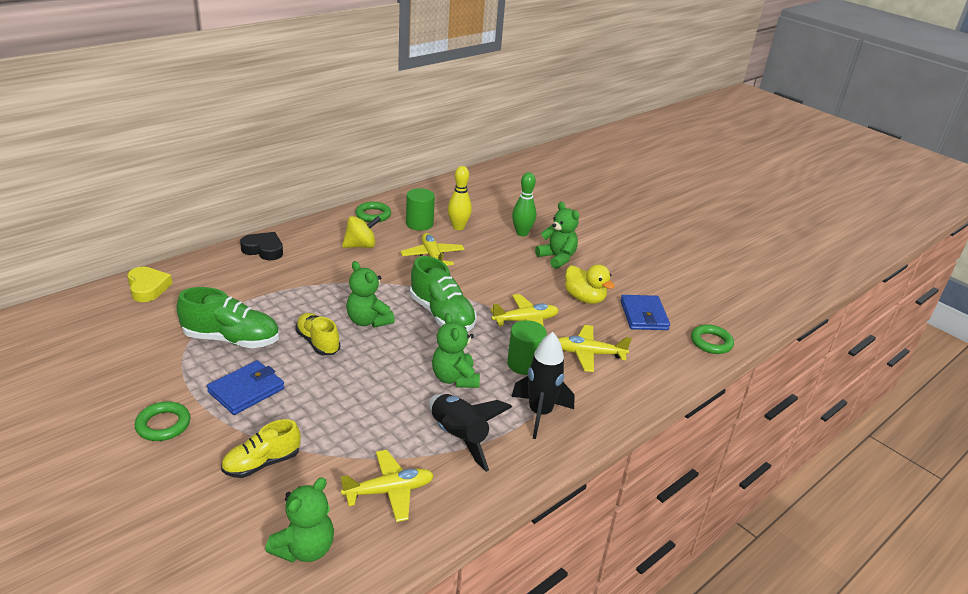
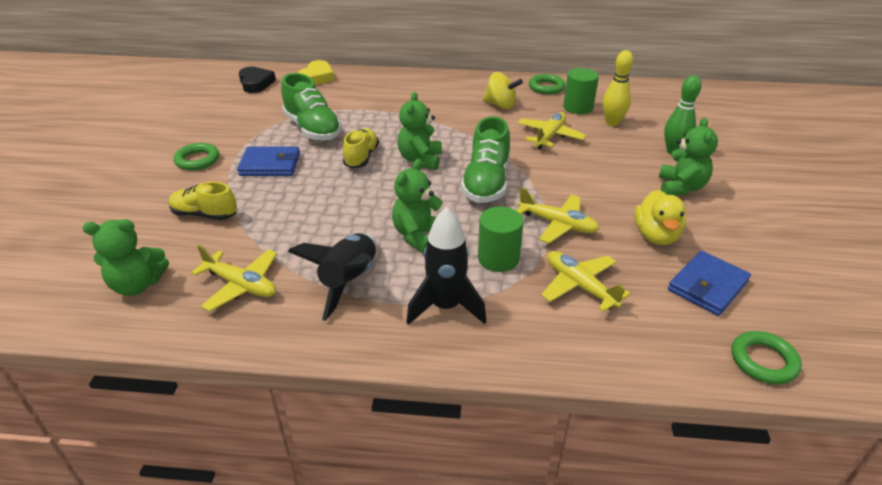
camera: 50 degrees right, 5 degrees up
(264, 250) = (424, 82): black heart -> black heart (256, 83)

